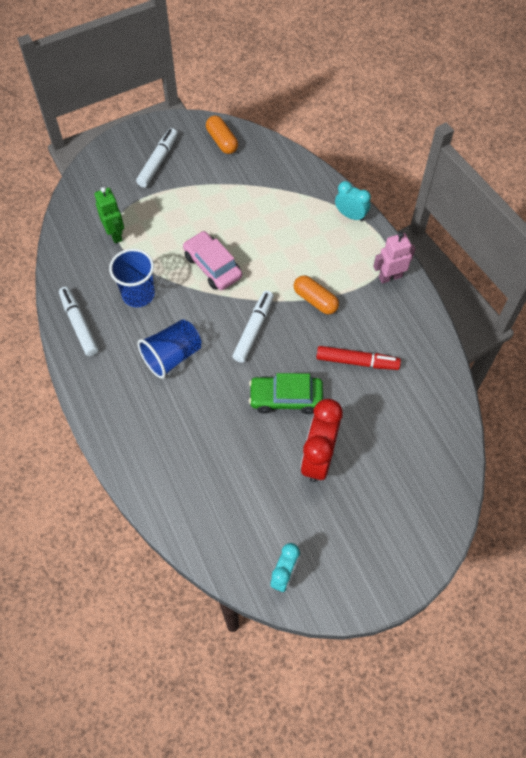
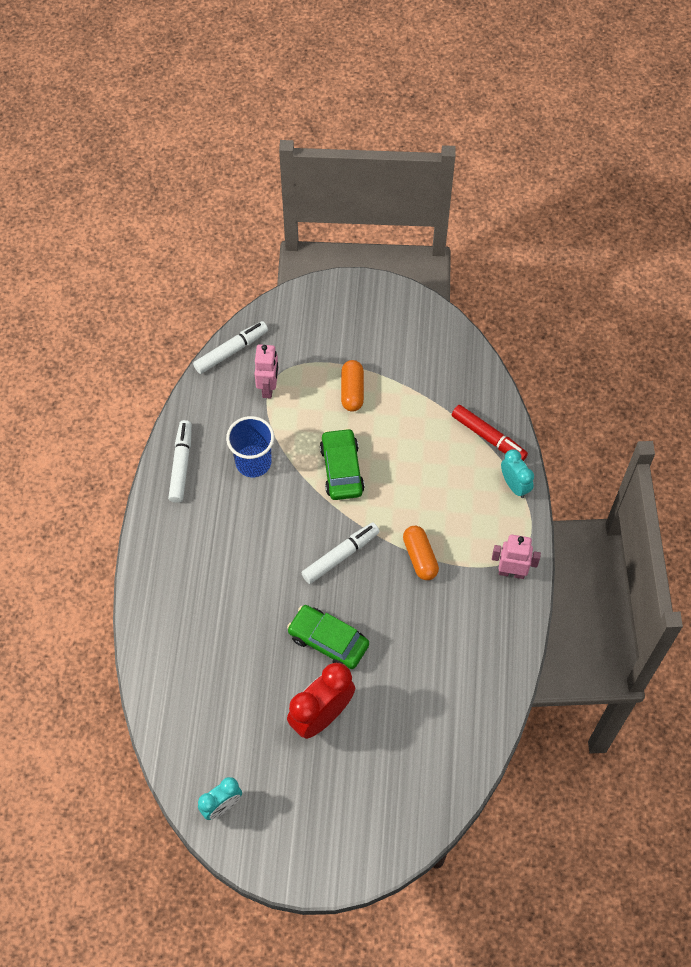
camera: 30 degrees right, 0 degrees up
(115, 234) = (268, 388): green robot -> pink robot
(158, 162) = (356, 330): white marker -> white marker (231, 351)
(172, 356) = (247, 542): blue cup -> none
(212, 266) = (341, 469): pink car -> green car
(222, 141) = (434, 338): orange capsule -> orange capsule (352, 391)
(357, 361) = (420, 642): red marker -> red marker (488, 437)

